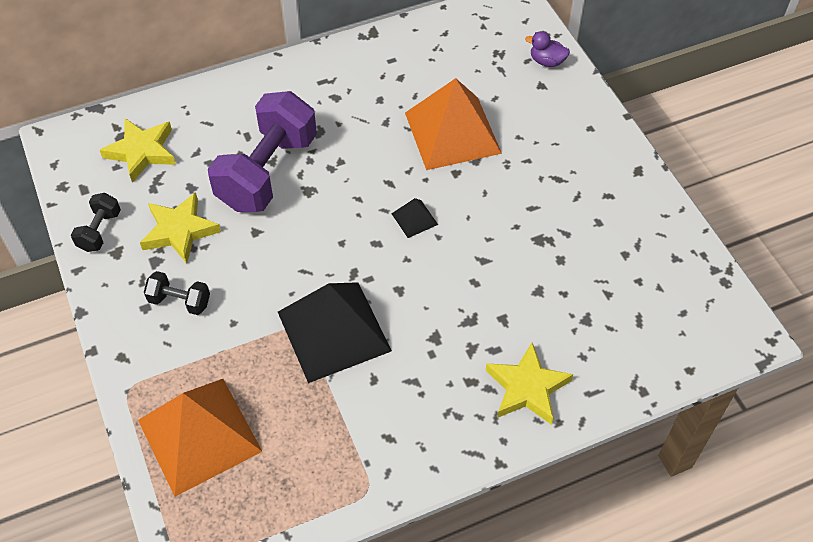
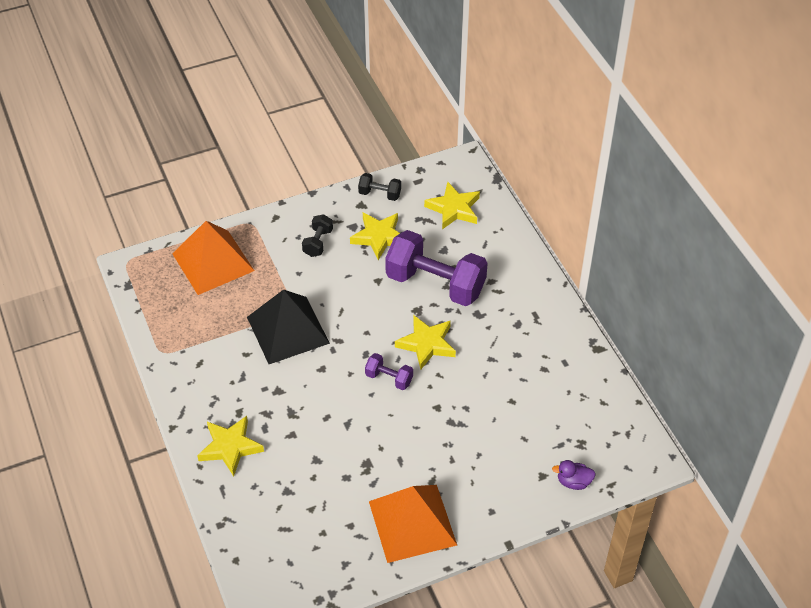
camera: 90 degrees right, 5 degrees down
(362, 181) = (427, 344): none -> yellow star
(414, 219) = (389, 378): black pyramid -> purple dumbbell
(452, 132) = (481, 406): orange pyramid -> orange pyramid (412, 523)
(547, 61) = (573, 482): purple duck -> purple duck turned 105 degrees counterclockwise

